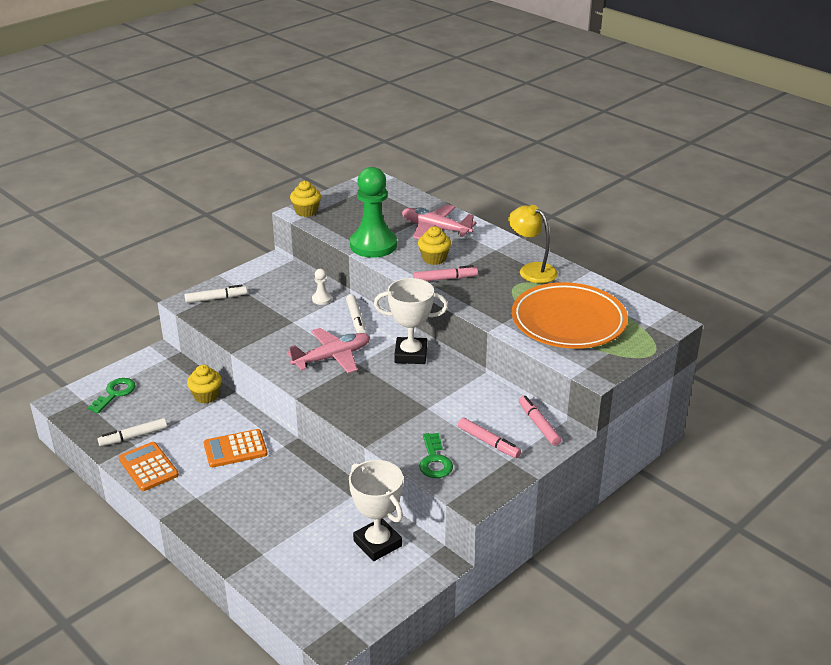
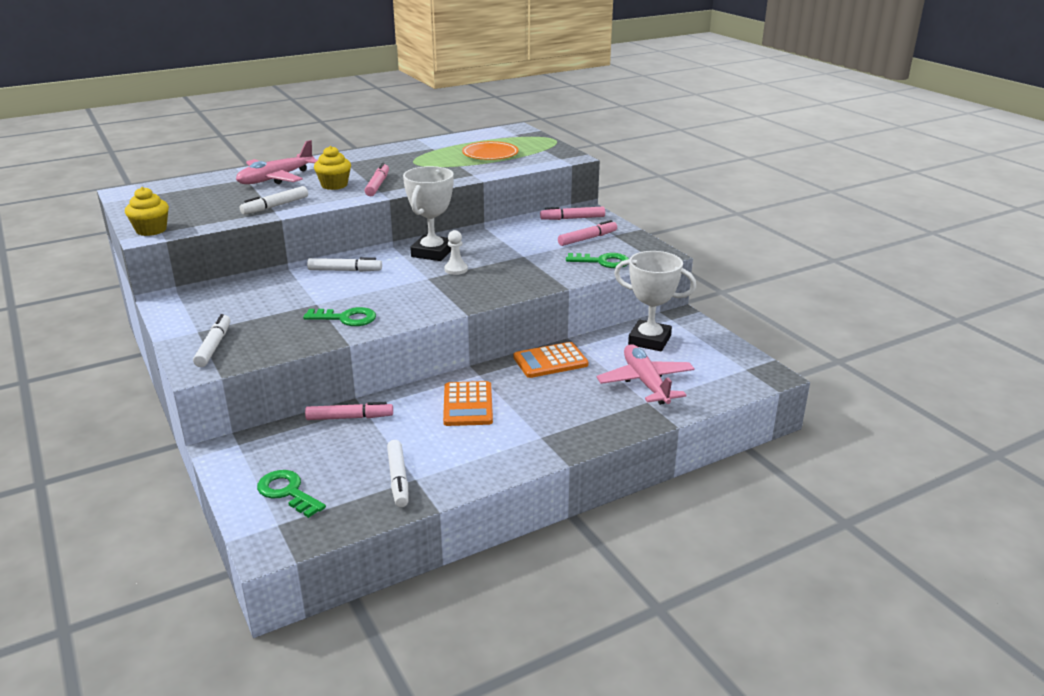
camera: 75 degrees left, 5 degrees down
(148, 467) = (468, 469): orange calculator -> orange calculator (550, 361)
(206, 396) = (349, 418): yellow cupcake -> pink marker
(272, 341) = (346, 318): none -> green key
(321, 299) = (285, 284): white pawn -> white pawn (456, 269)
(332, 357) = (406, 289): pink plane -> pink plane (645, 382)
(373, 245) = (275, 206): green pawn -> white marker
(377, 543) = (649, 340): white trophy -> white trophy turned 45 degrees clockwise
(531, 270) = (396, 155): yellow lamp -> none
(568, 322) = (490, 154): orange plate -> orange plate, size x0.53

